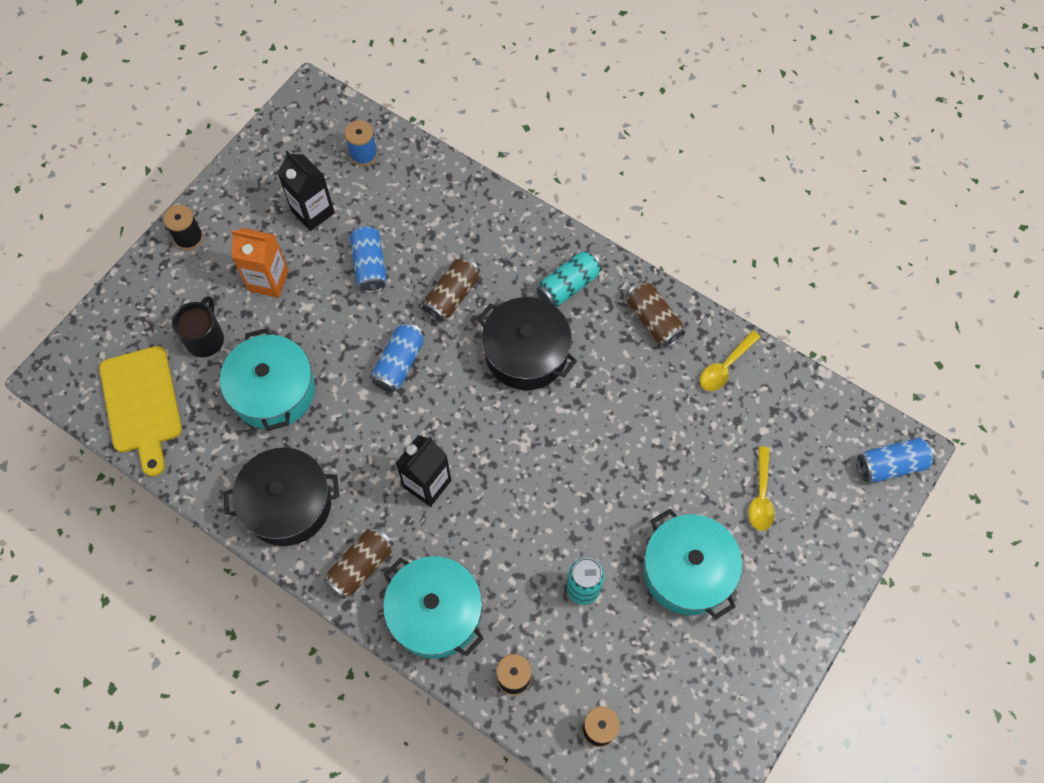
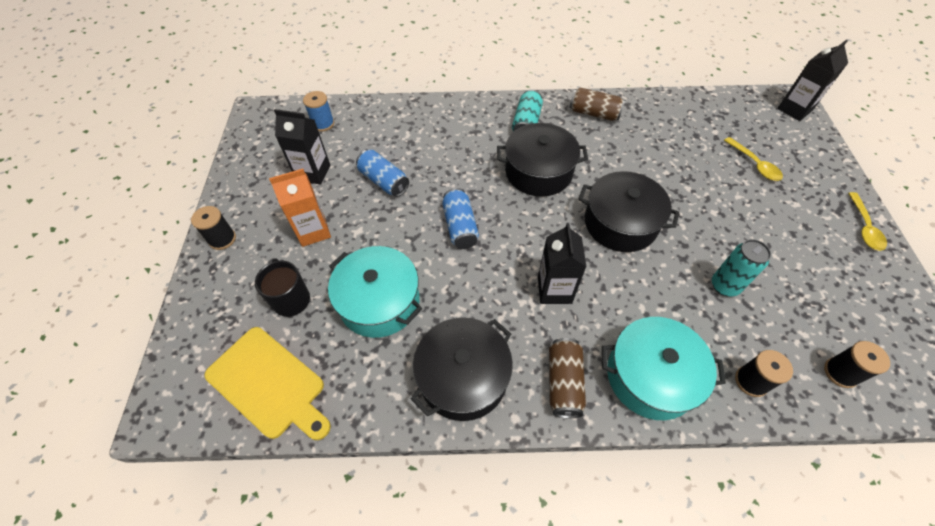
camera: 35 degrees left, 10 degrees down
(452, 296) = (458, 167): brown can -> none
(551, 463) = (620, 223): none -> black pot
(687, 571) = (768, 231): turquoise pot -> none
(725, 366) = (658, 113): yellow spoon -> yellow spoon (864, 227)
(891, 465) = (794, 109): blue can -> black carton

